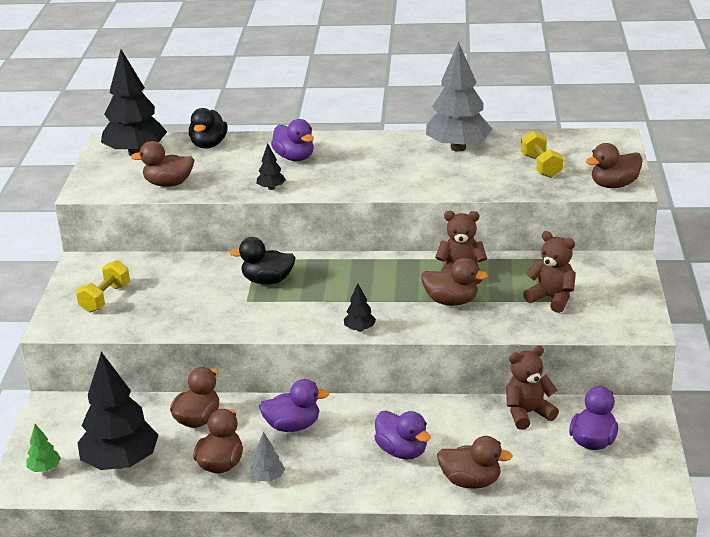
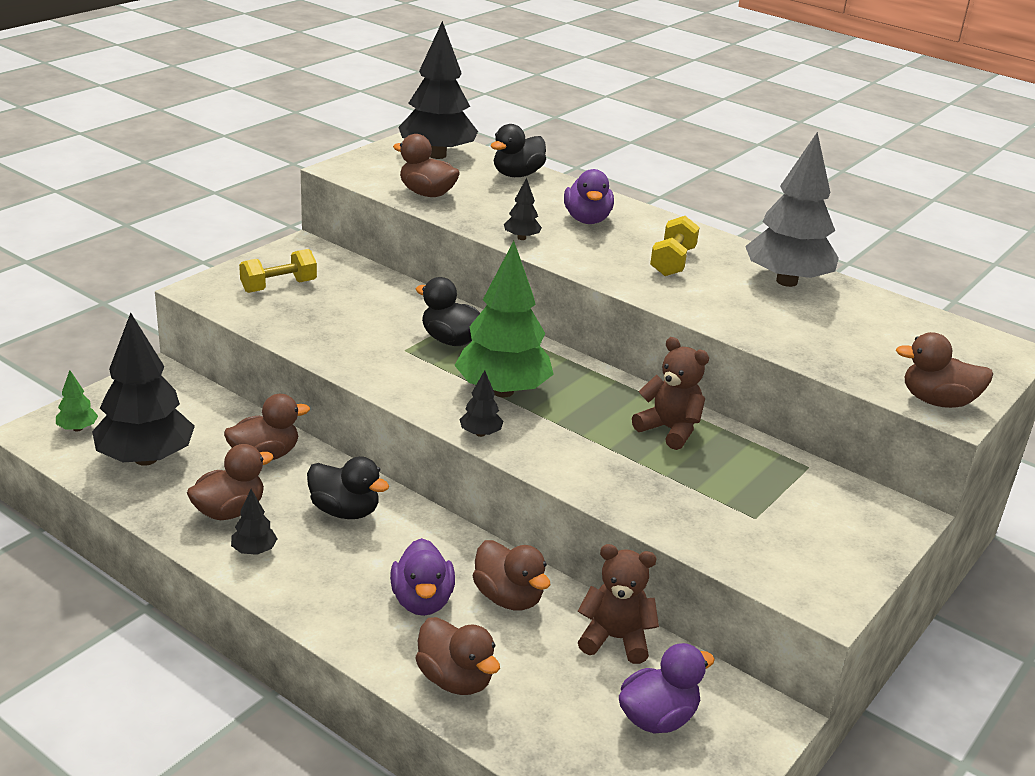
camera: 30 degrees right, 0 degrees up
(268, 478) = (254, 551): grey tree -> black tree
(293, 426) = (345, 511): purple duck -> black duck
(340, 297) = (502, 391): none -> green tree
(451, 301) = (620, 454): brown duck -> brown duck (508, 598)
(541, 166) = (865, 341): yellow dumbbell -> yellow dumbbell (672, 262)
(552, 298) = (746, 509): brown teddy bear -> none

